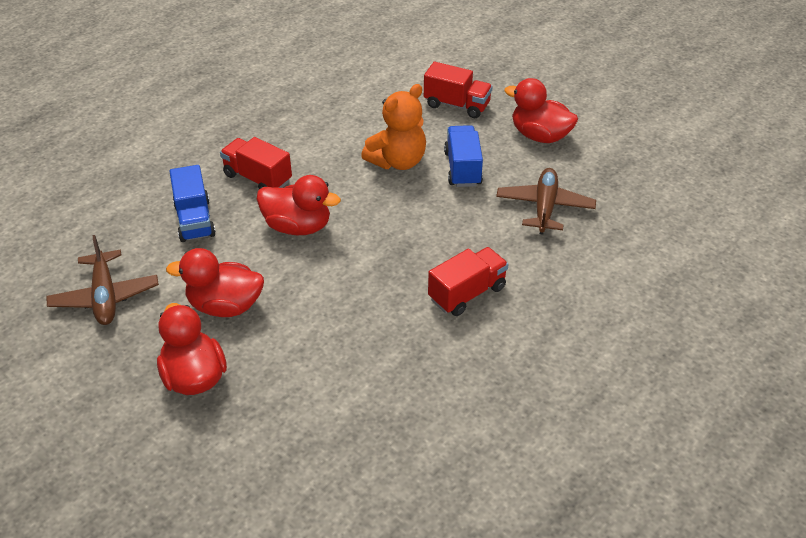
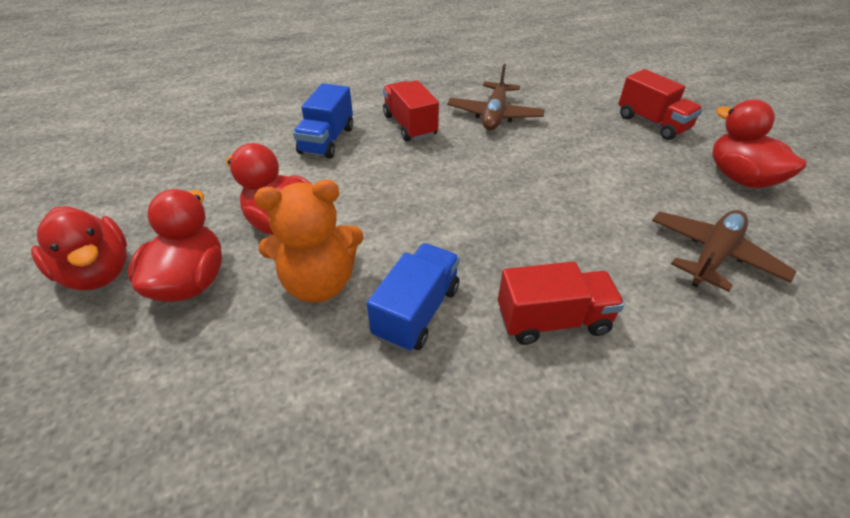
camera: 30 degrees right, 0 degrees up
(105, 296) = (197, 175): brown plane -> brown plane (494, 115)
(298, 226) = (413, 177): red duck -> red duck (98, 272)
(397, 161) = (556, 153): orange teddy bear -> orange teddy bear (319, 283)
(462, 168) = (626, 181): blue truck -> blue truck (417, 311)

